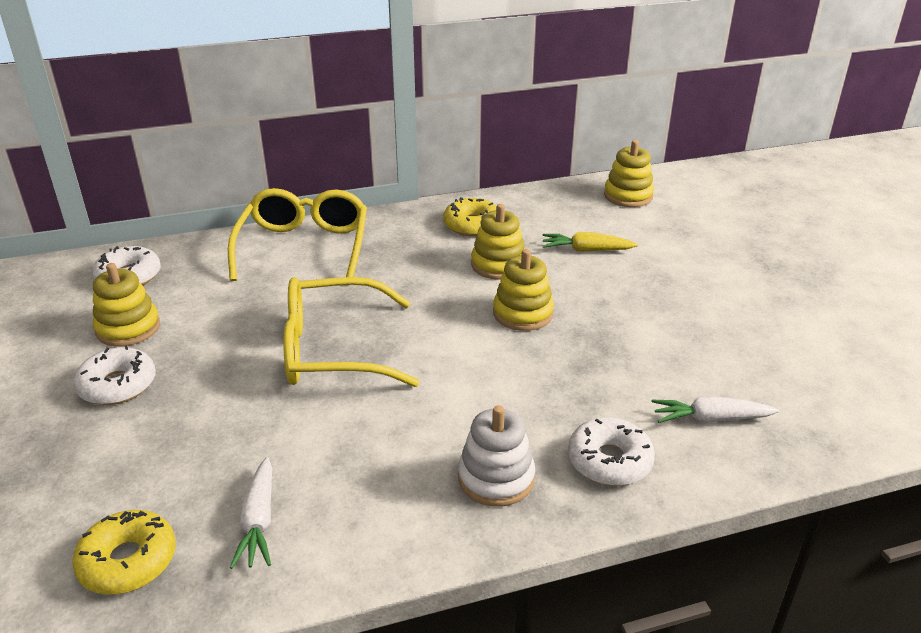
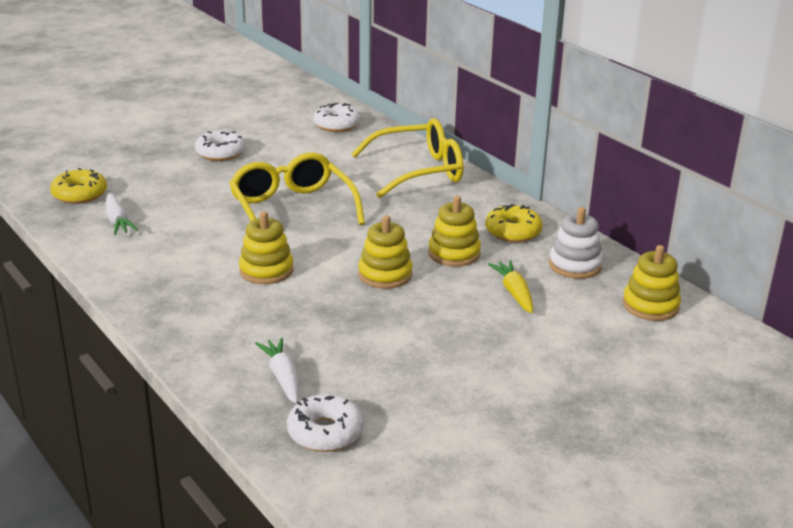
camera: 70 degrees right, 5 degrees down
(128, 328) = (279, 140): yellow stacking toy -> yellow stacking toy (266, 270)
(258, 521) = (117, 221): white carrot -> white carrot turned 90 degrees counterclockwise
(496, 478) = (179, 291): white stacking toy -> white stacking toy (575, 265)
(609, 461) = (212, 334): white donut -> white donut (325, 432)

